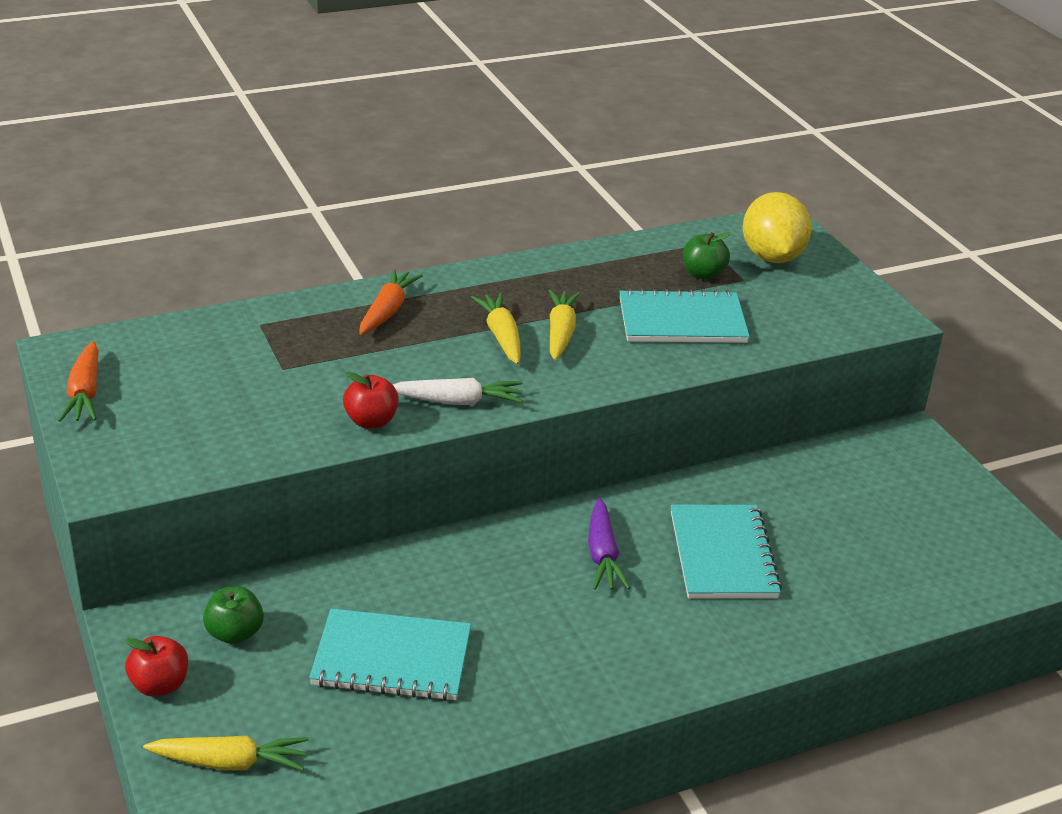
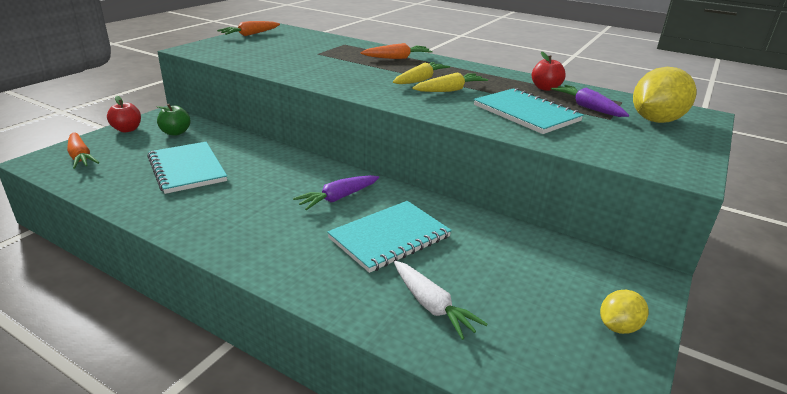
camera: 55 degrees right, 5 degrees down
(230, 762) = (81, 157): yellow carrot -> orange carrot
(371, 421) = (300, 74): red apple -> red apple (545, 88)
(458, 401) = (345, 85): white carrot -> white carrot (432, 306)
(703, 274) = (587, 108): green apple -> purple carrot
(959, 495) = (618, 327): none -> yellow lemon

